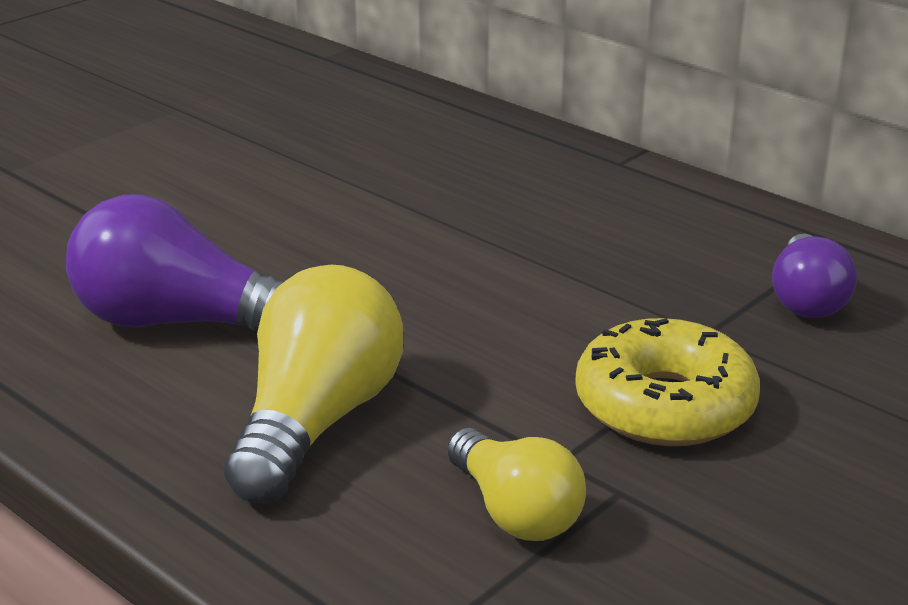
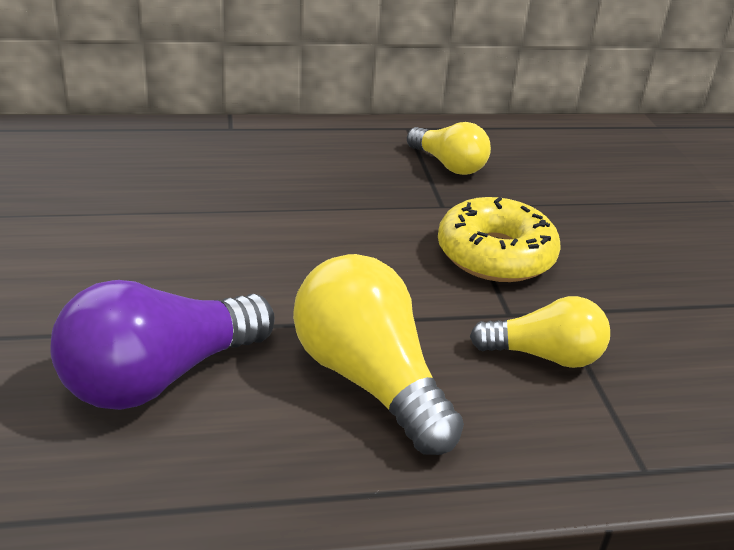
camera: 55 degrees left, 5 degrees up
(807, 299) = (448, 165): purple light bulb -> yellow light bulb

